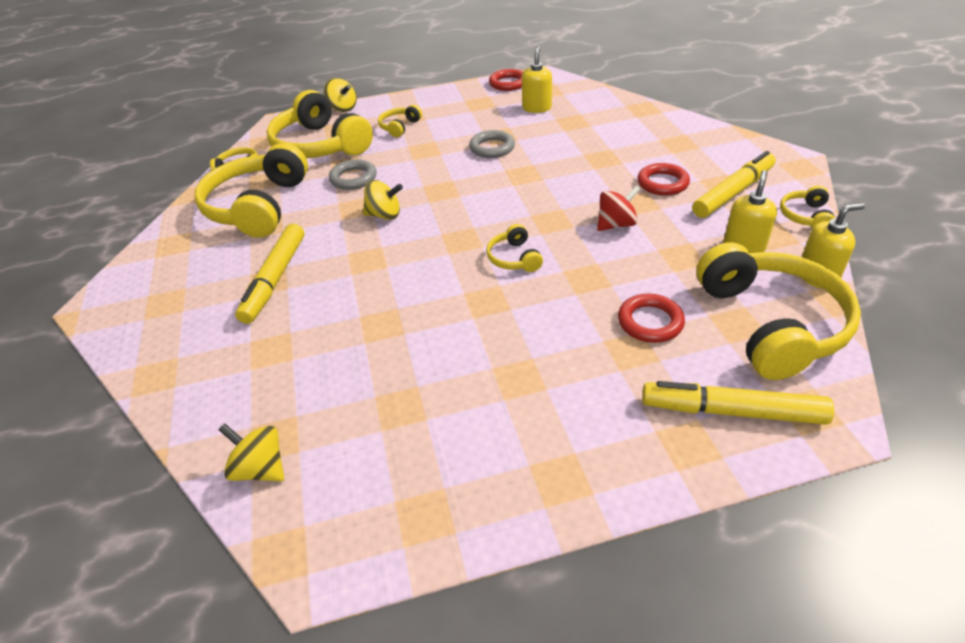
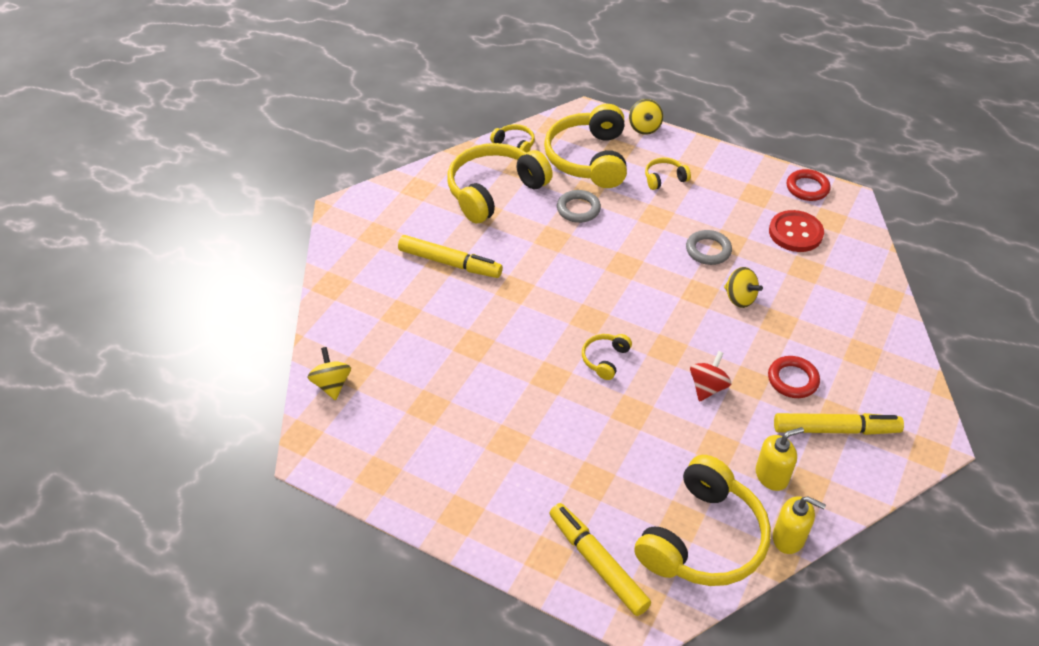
camera: 40 degrees right, 5 degrees up
(275, 279) = (449, 263): yellow marker -> yellow marker turned 120 degrees counterclockwise
(384, 215) = (563, 259): yellow spinning top -> yellow spinning top (739, 298)
(536, 108) = (795, 233): yellow soap dispenser -> red button
(616, 224) = (707, 387): red spinning top -> red spinning top turned 75 degrees counterclockwise
(650, 322) = (629, 473): red ring -> none
(805, 216) = (859, 491): yellow headphones -> none

